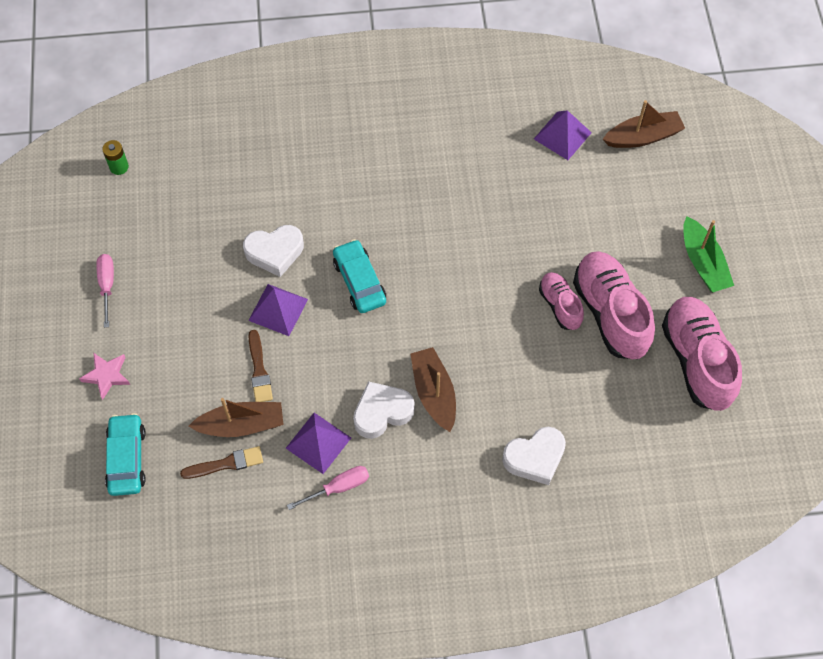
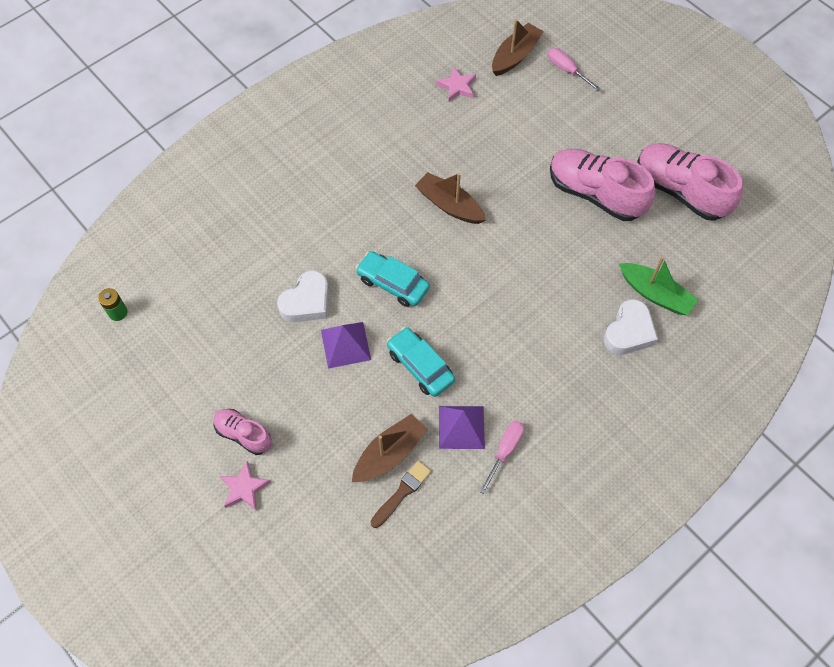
camera: 35 degrees left, 0 degrees up
(107, 286) = (185, 415): pink screwdriver -> pink screwdriver (567, 70)
(127, 459) = (316, 544): turquoise car -> turquoise car (420, 366)
(259, 370) = (368, 401): brown brush -> none
(382, 412) = (491, 371): white heart -> none
(434, 393) = (517, 332): brown boat -> brown boat (449, 205)
(560, 305) = (555, 210): pink shoe -> pink shoe (243, 434)
(562, 135) = (457, 87): purple pyramid -> pink star
(703, 263) = (628, 120): green boat -> green boat (655, 294)

